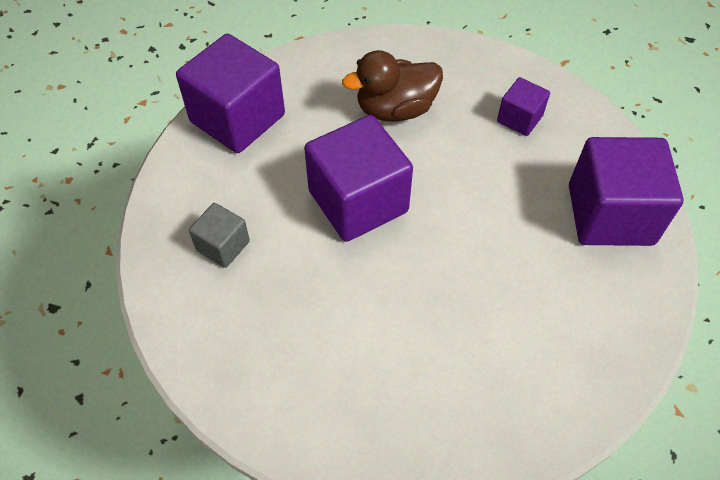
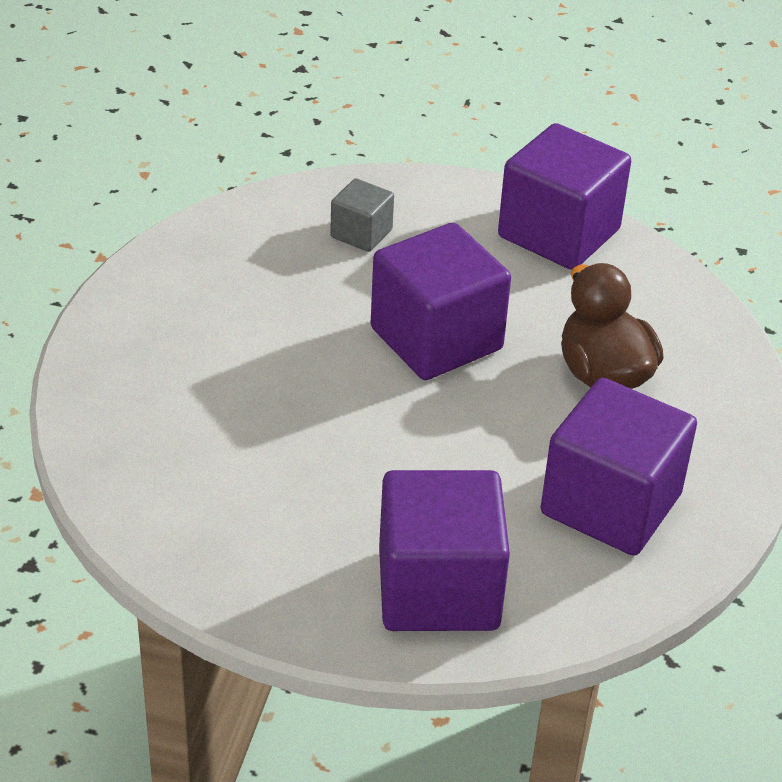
camera: 85 degrees right, 15 degrees down
(519, 119) = (611, 504): purple cube -> purple cube, size x1.98

